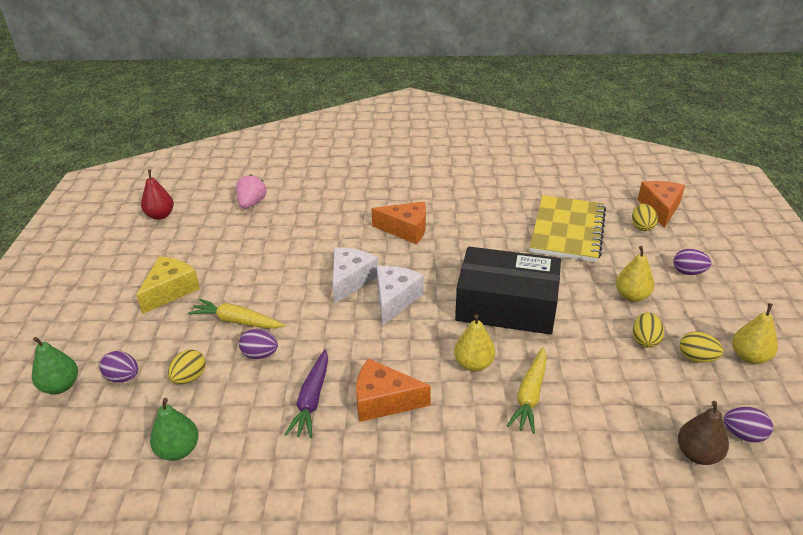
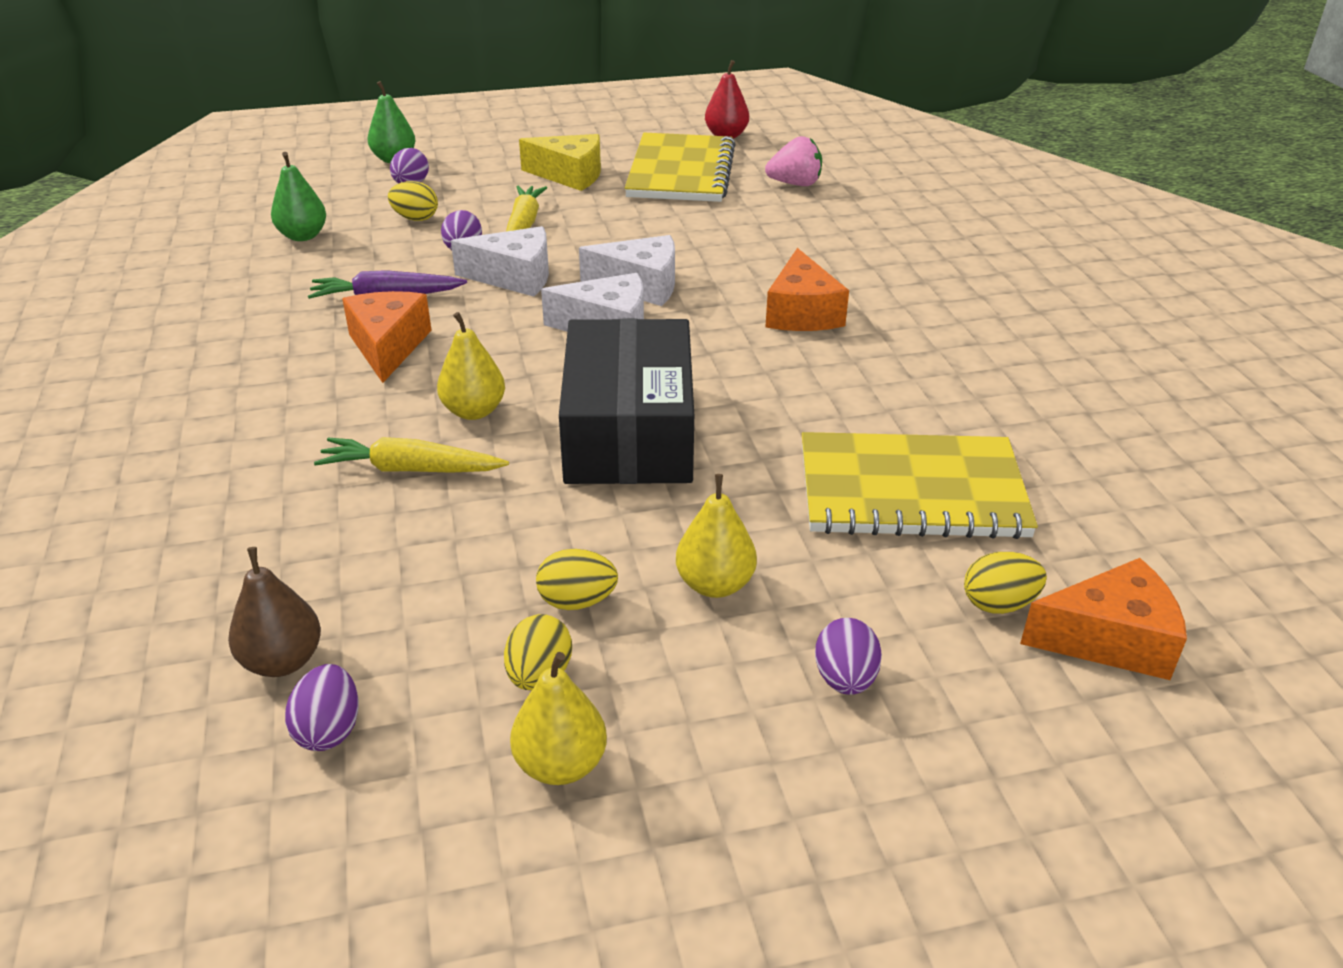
camera: 75 degrees right, 0 degrees up
(202, 242) = (681, 172): none -> yellow notebook
(313, 332) = (514, 277): none -> white cheese

